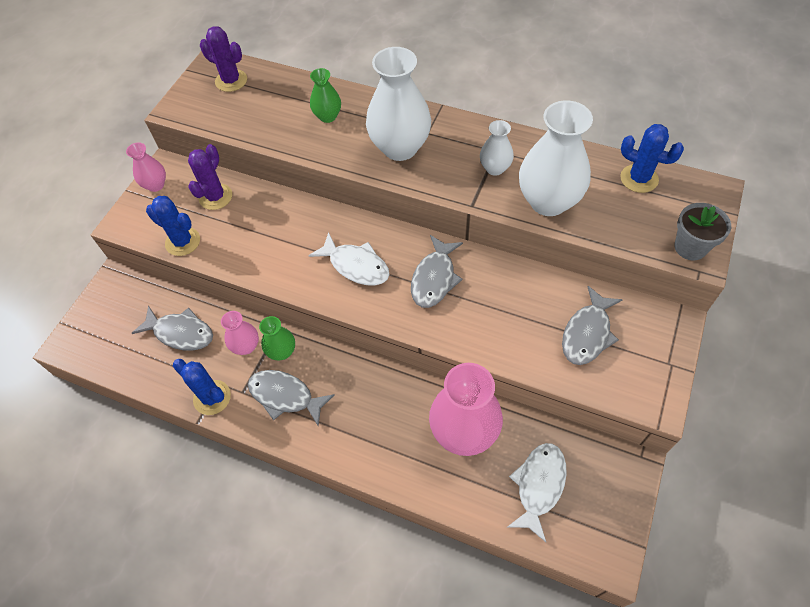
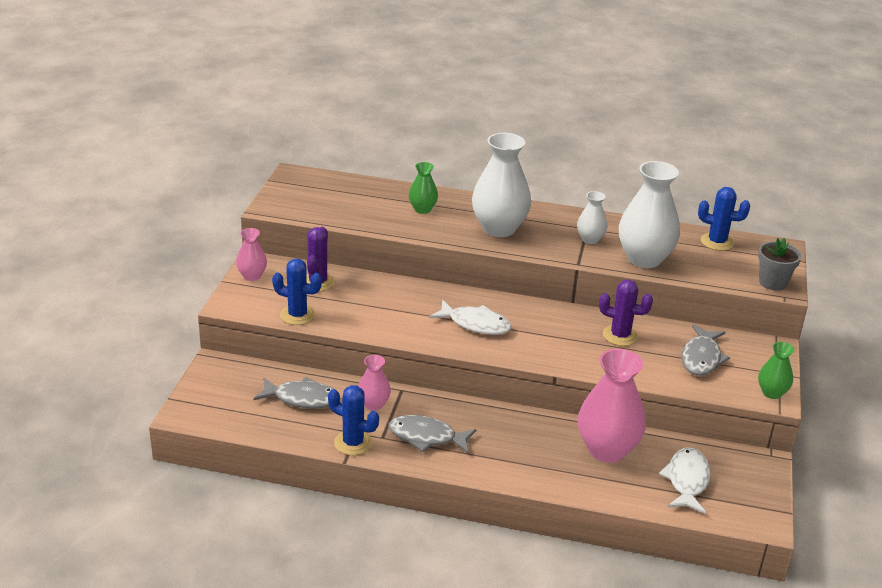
camera: 15 degrees left, 25 degrees down
(231, 81) = (317, 187): purple cactus -> purple cactus (620, 335)
(282, 351) = (411, 406): green vase -> green vase (771, 393)
(434, 278) = (552, 329): grey fish -> none

